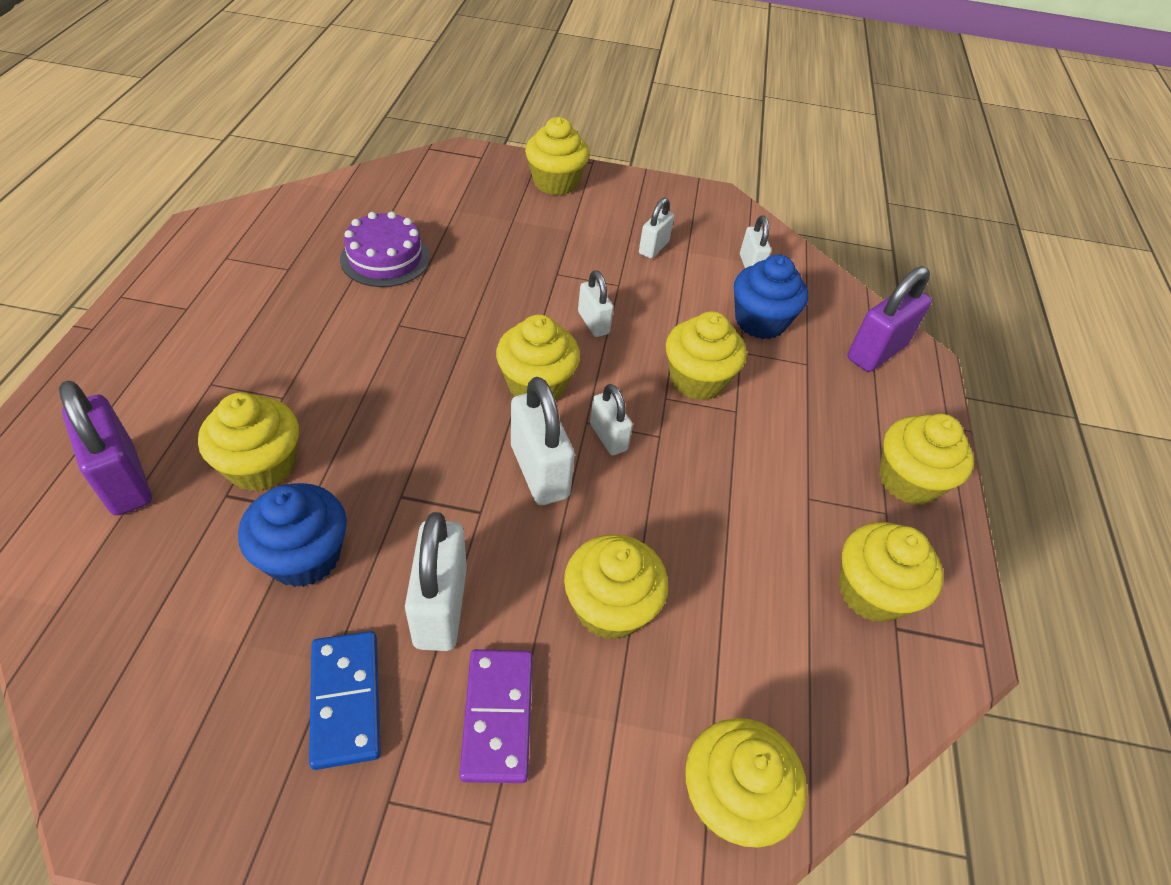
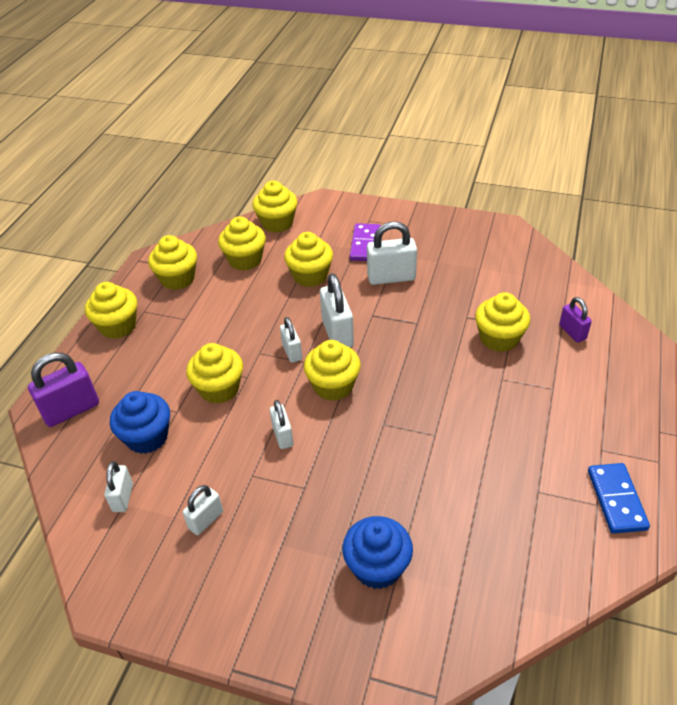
camera: 165 degrees left, 5 degrees down
(124, 480) = (572, 332): purple padlock -> purple padlock, size x0.60
(304, 556) = (461, 297): blue cupcake -> blue cupcake (377, 567)
(345, 700) = (429, 250): blue domino -> blue domino (616, 500)
(385, 258) = (457, 504): purple cake -> none
(441, 606) = (391, 278): white padlock -> white padlock turned 75 degrees clockwise
(555, 182) = (284, 624): yellow cupcake -> yellow cupcake (245, 260)

